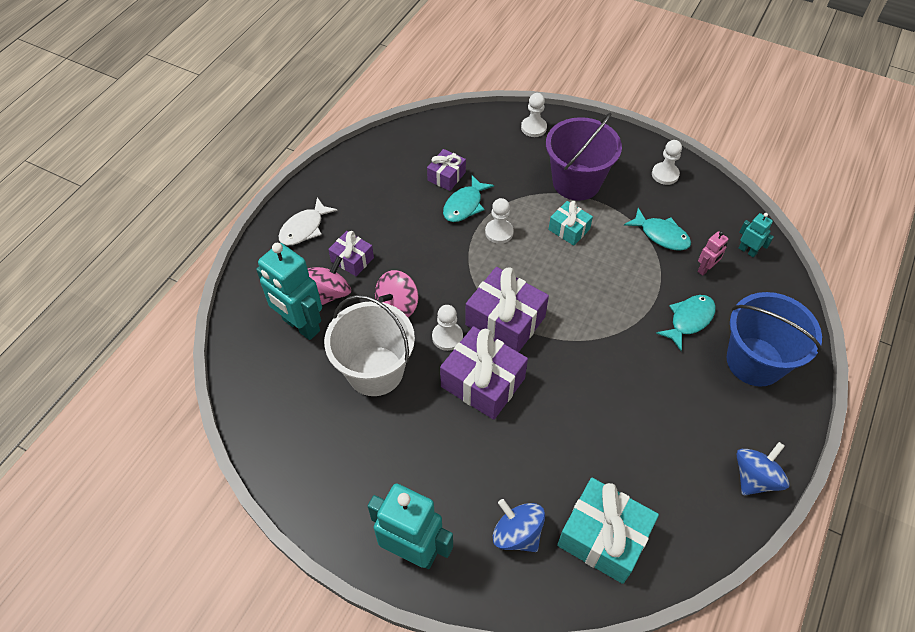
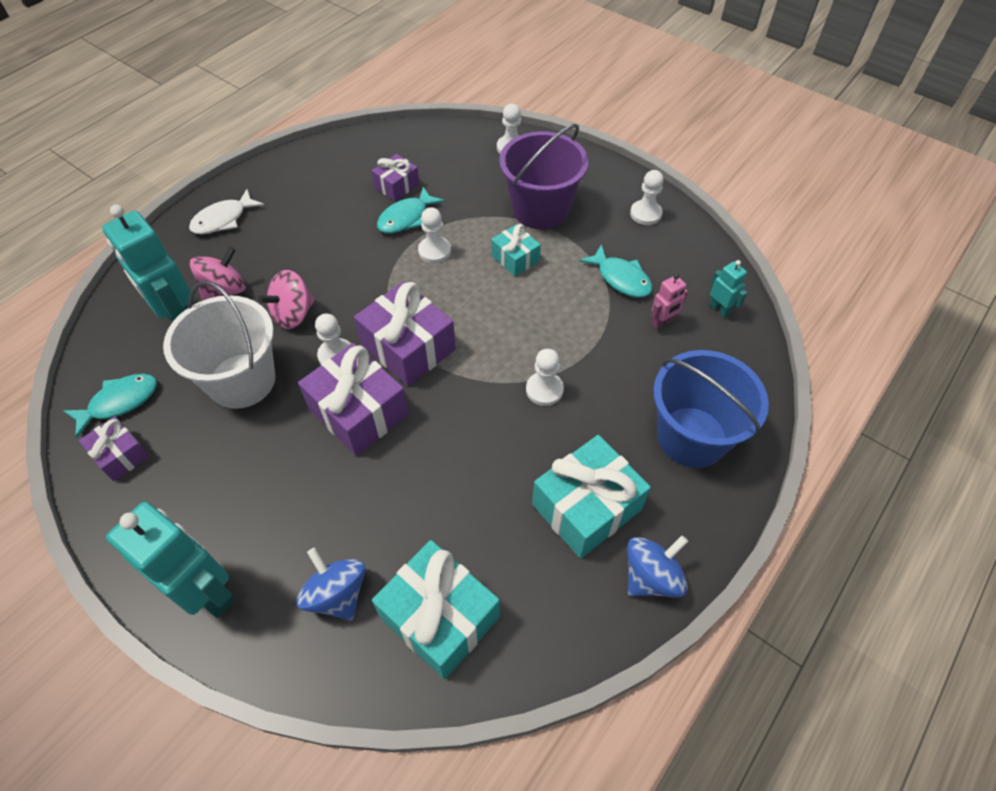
camera: 10 degrees right, 0 degrees up
(352, 259) = (262, 258): purple gift -> purple gift (121, 455)
(628, 340) = (544, 390): none -> white pawn
(689, 320) = (625, 377): turquoise fish -> turquoise fish (120, 402)
(689, 431) = (586, 507): none -> turquoise gift

